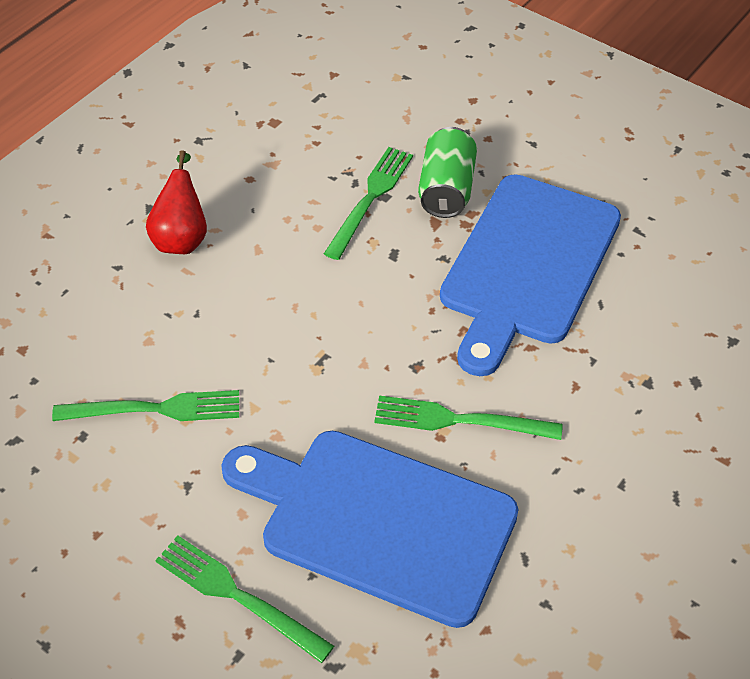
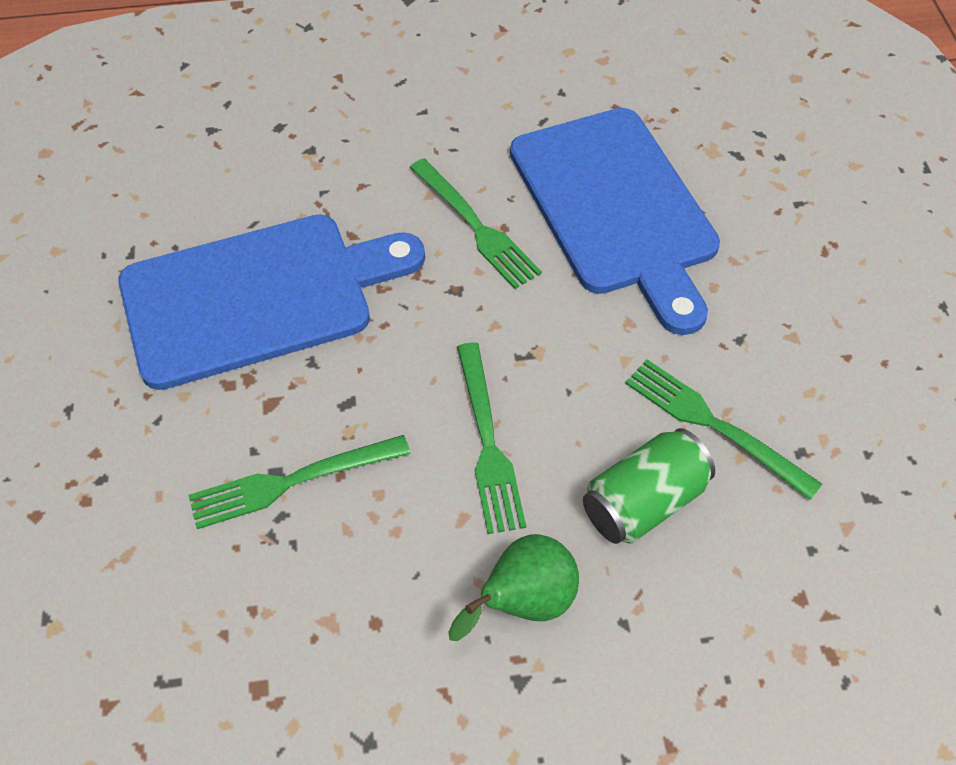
camera: 135 degrees left, 5 degrees up
(181, 237) = (523, 603): red pear -> green pear
(237, 596) = (767, 236): green fork -> green fork (488, 443)
(446, 189) = (213, 428): green can -> green can (643, 502)

